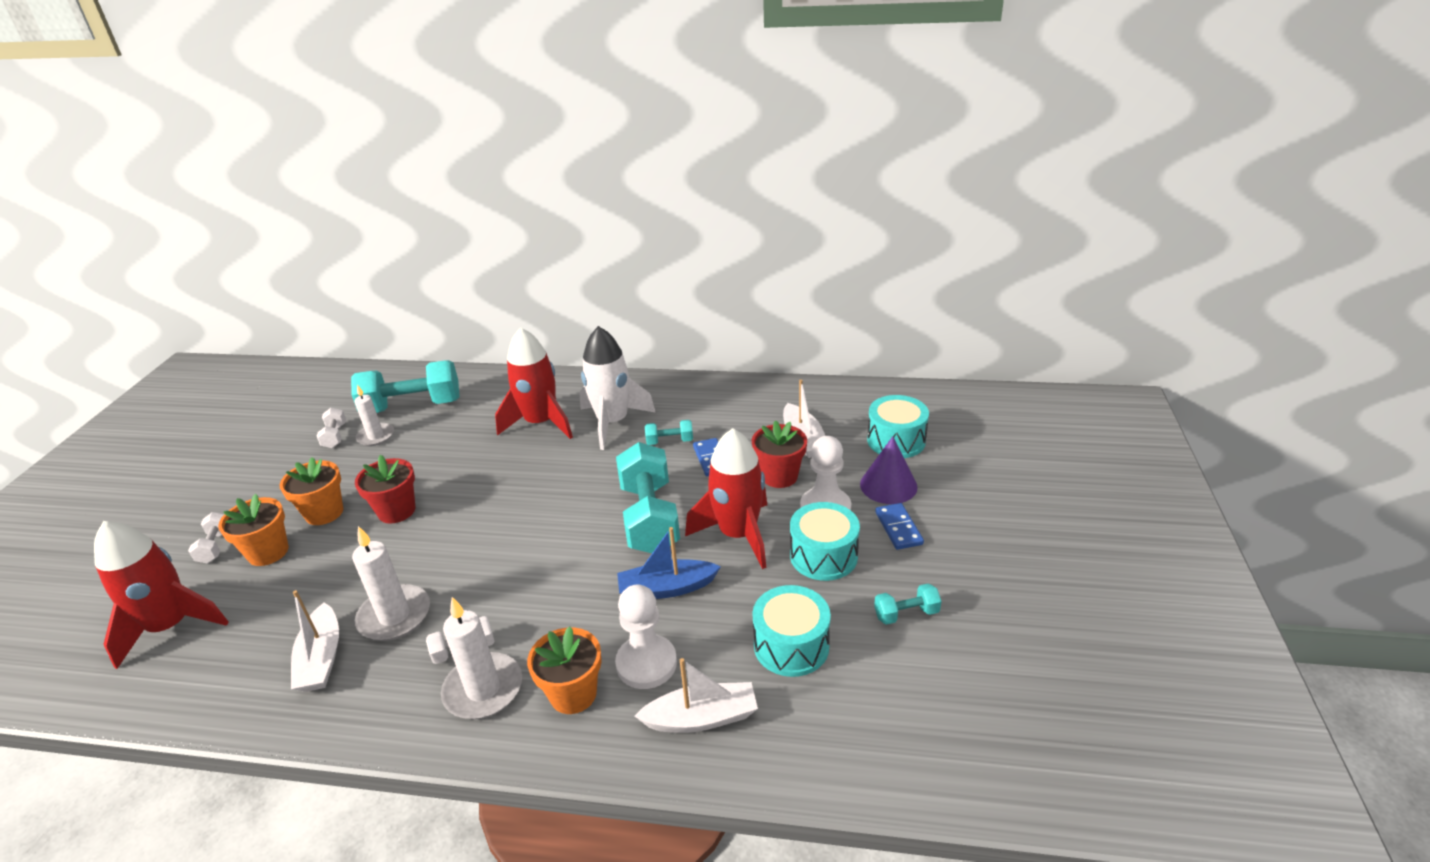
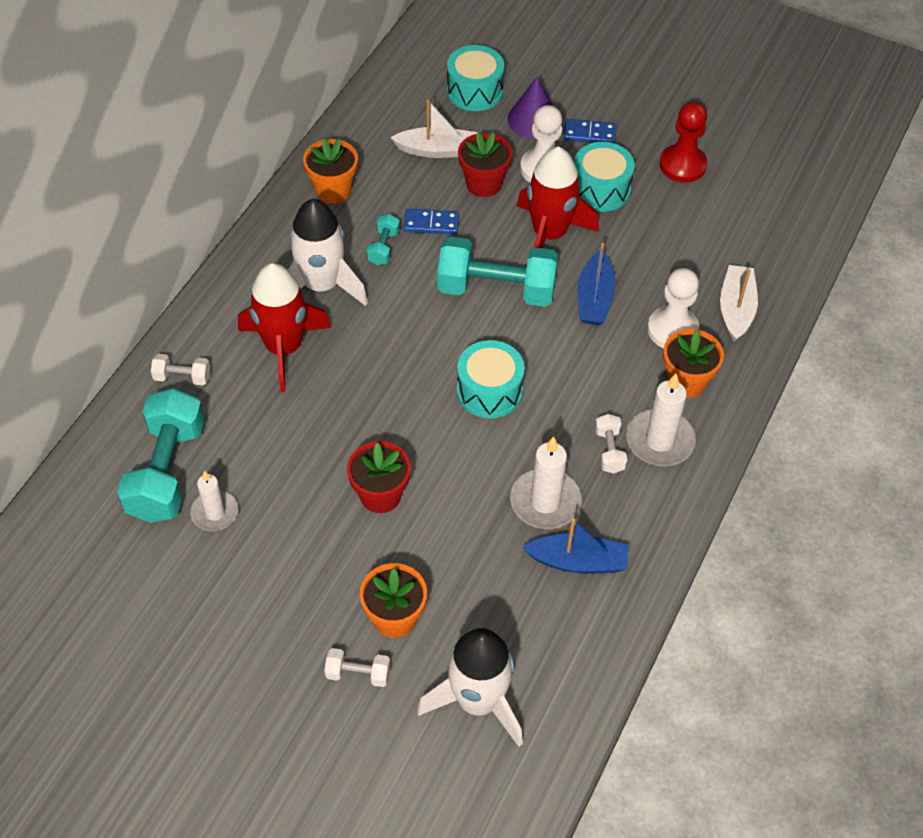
camera: 75 degrees left, 20 degrees up
(171, 626) = (478, 701): red rocket -> white rocket
(321, 658) = (578, 561): white boat -> blue boat
(324, 513) = (348, 565): orange flower pot -> orange flower pot (333, 190)
(335, 436) = (188, 557): white dumbbell -> white dumbbell (182, 377)
(791, 645) = (687, 239): turquoise drum -> turquoise drum (489, 391)
(906, 614) = (682, 165): turquoise dumbbell -> red pawn

